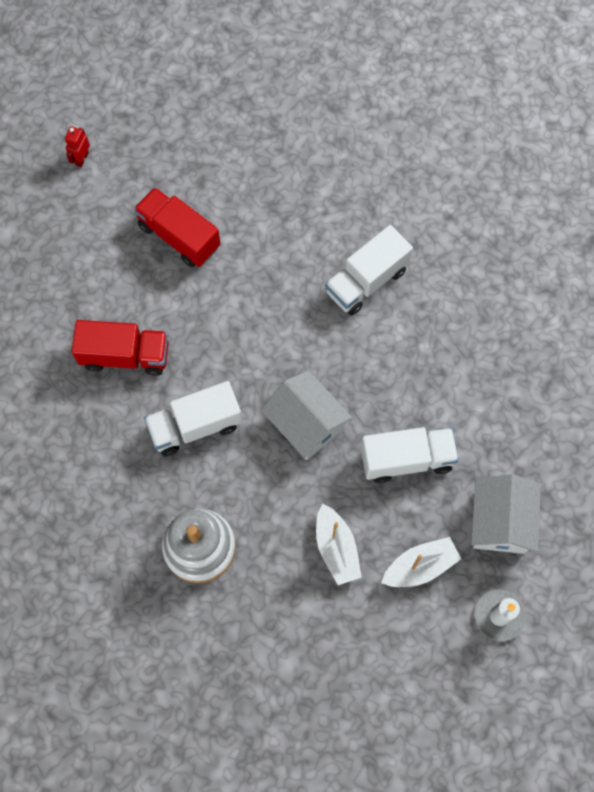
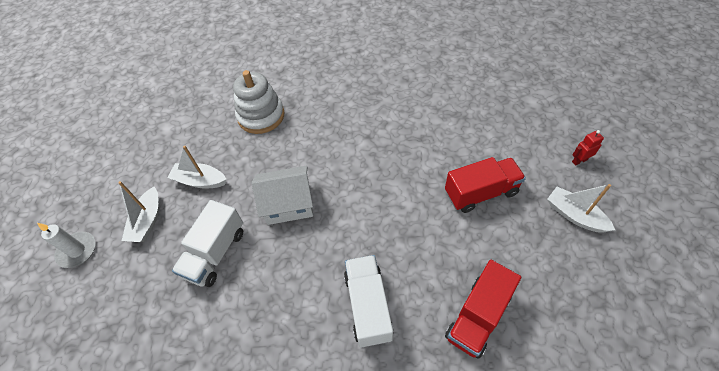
camera: 125 degrees right, 15 degrees down
(81, 159) = (579, 160): red robot -> red robot turned 75 degrees counterclockwise
(125, 355) = (405, 127): red truck -> red truck (478, 316)
(160, 144) = (574, 215): none -> white boat
(195, 426) = (333, 144): white truck -> none
(500, 521) = (124, 290): white house -> none

